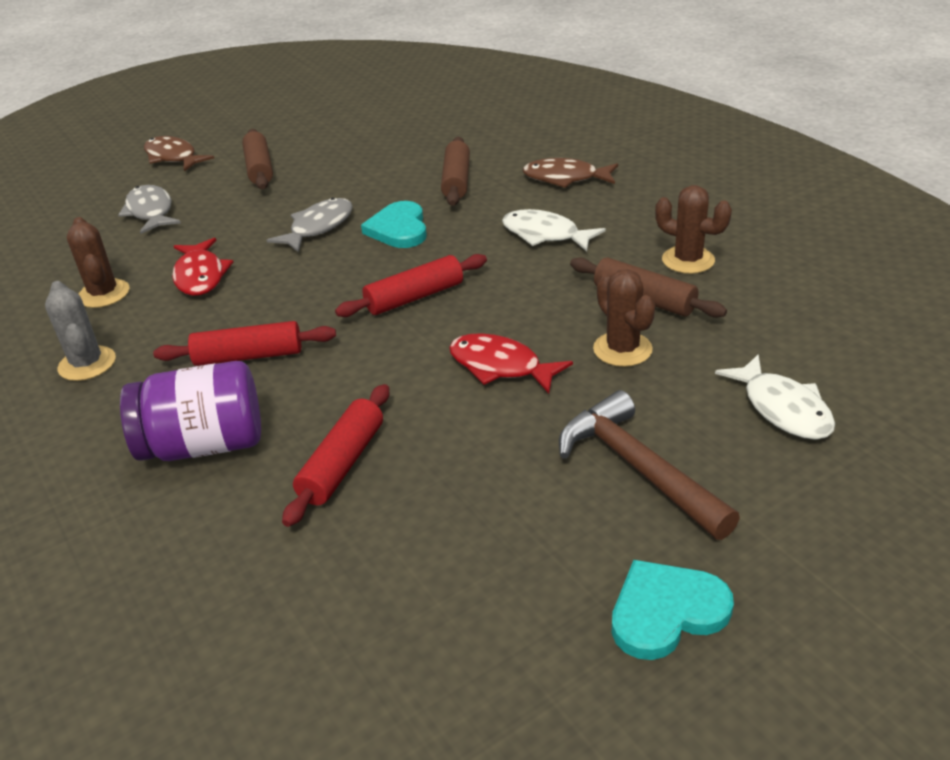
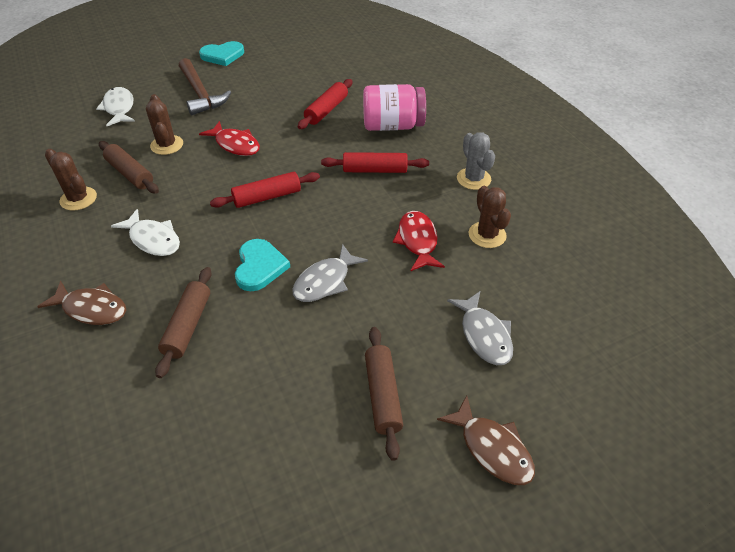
camera: 175 degrees left, 10 degrees up
(204, 445) = (392, 126): purple jar -> pink jar

